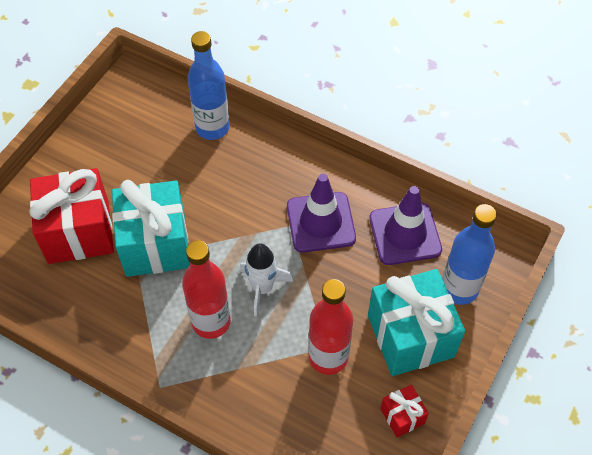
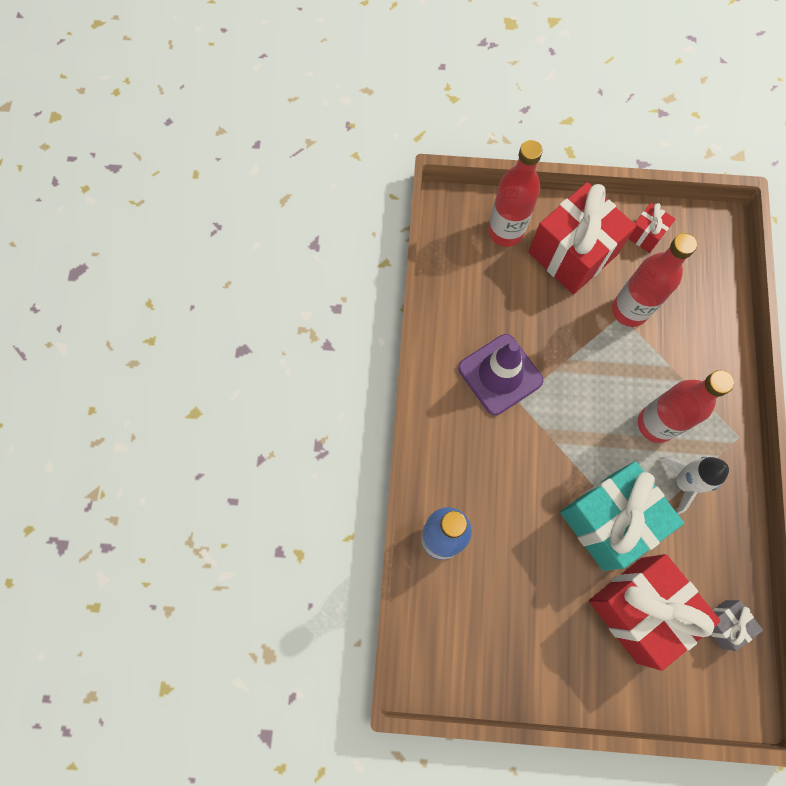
camera: 115 degrees left, 15 degrees up
(28, 285) = (723, 624): none -> grey gift
(262, 288) = (597, 395): white rocket -> white rocket (683, 482)
(405, 234) = (473, 295): purple traffic cone -> none
(410, 336) = (572, 254): turquoise gift -> red gift
(459, 289) = (505, 231): blue bottle -> red bottle

